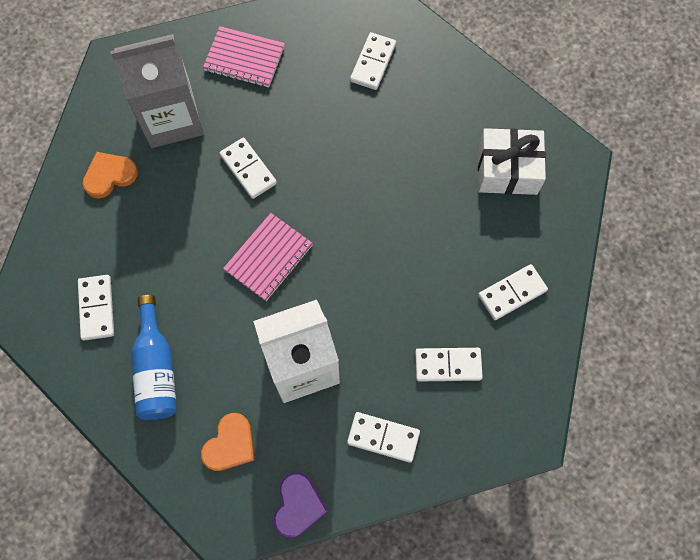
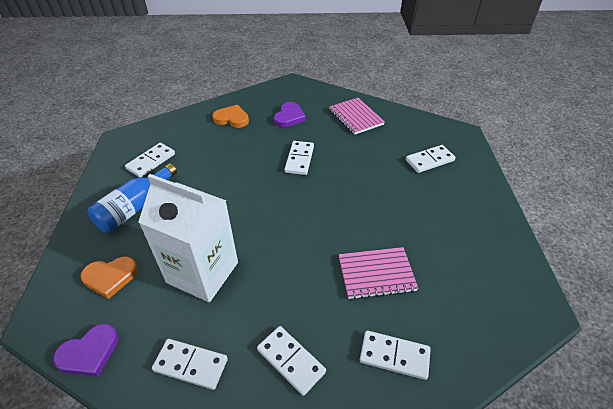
camera: 45 degrees right, 25 degrees down
(172, 118) = (289, 117): grey carton -> purple heart
(269, 258) = (258, 204): pink notebook -> pink notebook (376, 274)
(383, 437) = (191, 365): white domino -> white domino turned 45 degrees counterclockwise
(507, 170) = (470, 274): white gift -> none

